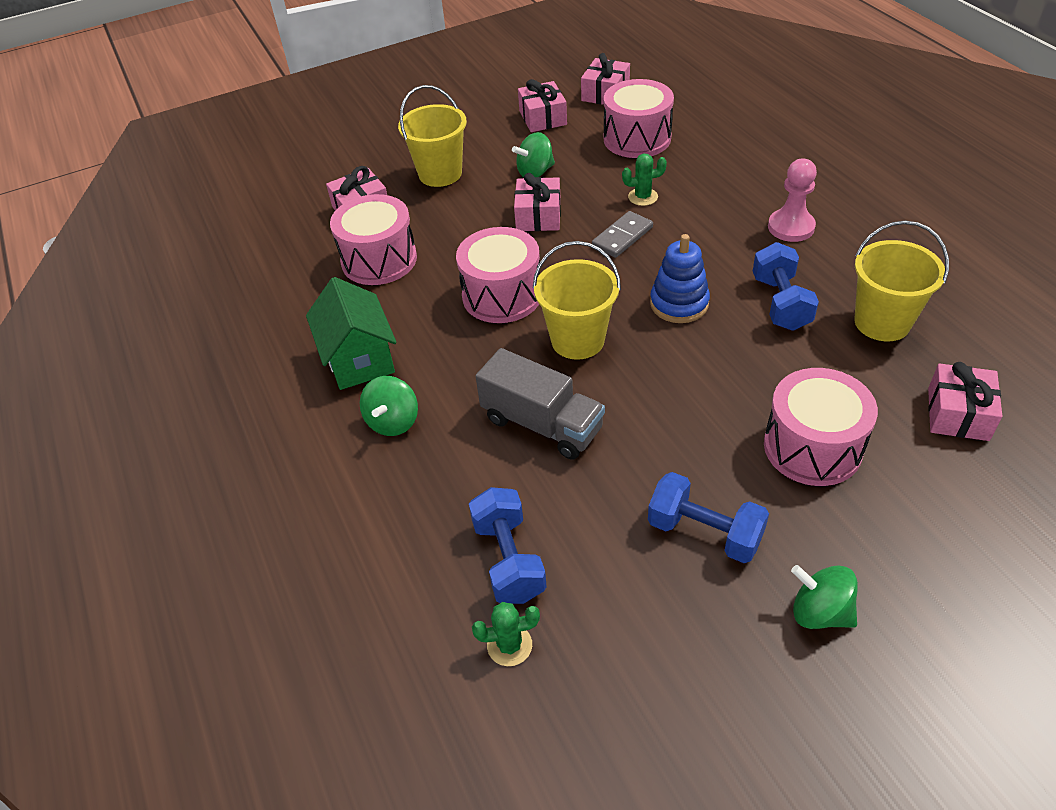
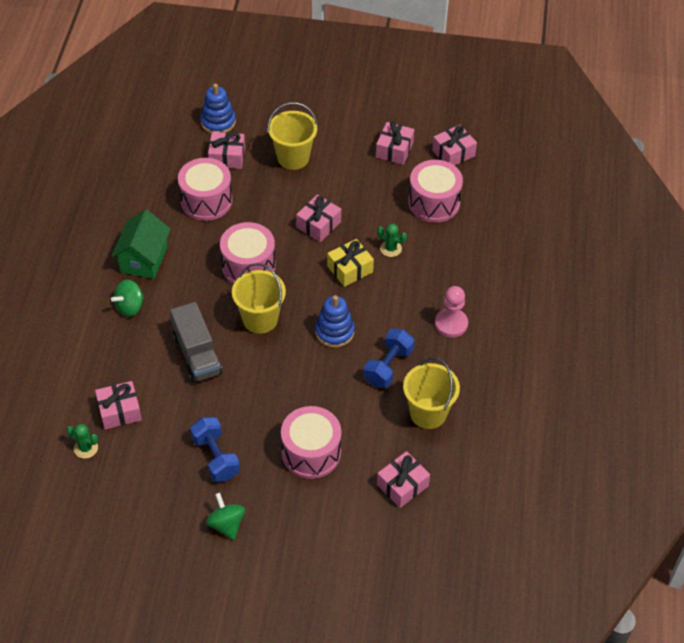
camera: 30 degrees right, 5 degrees up
(316, 184) = (218, 122): none -> blue stacking toy
(509, 560) = (119, 411): blue dumbbell -> pink gift
(535, 172) = (348, 191): green spinning top -> none
(622, 237) = (350, 269): grey domino -> yellow gift

